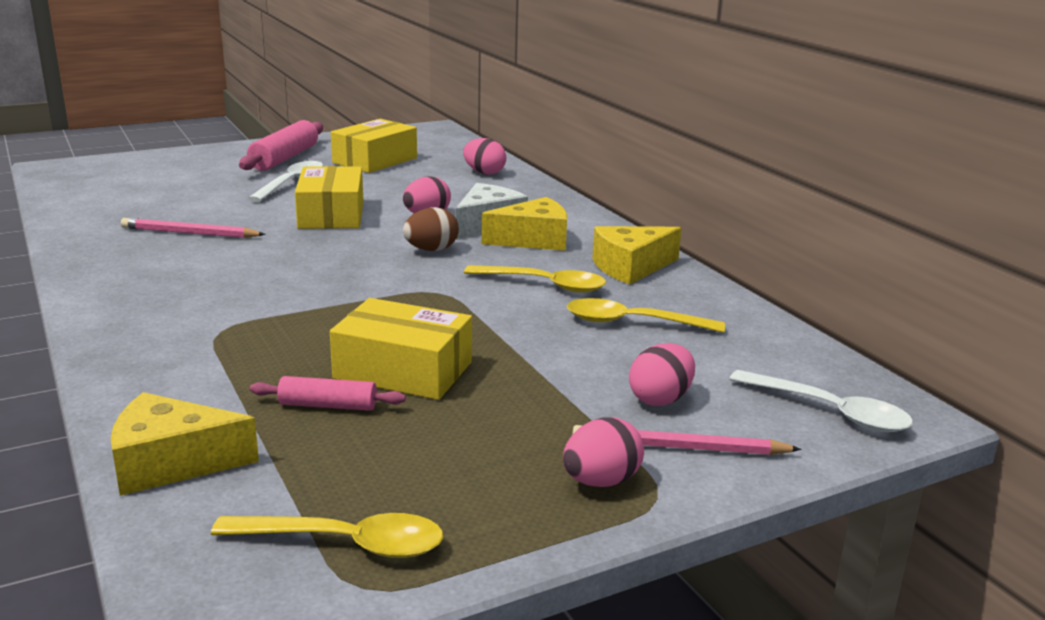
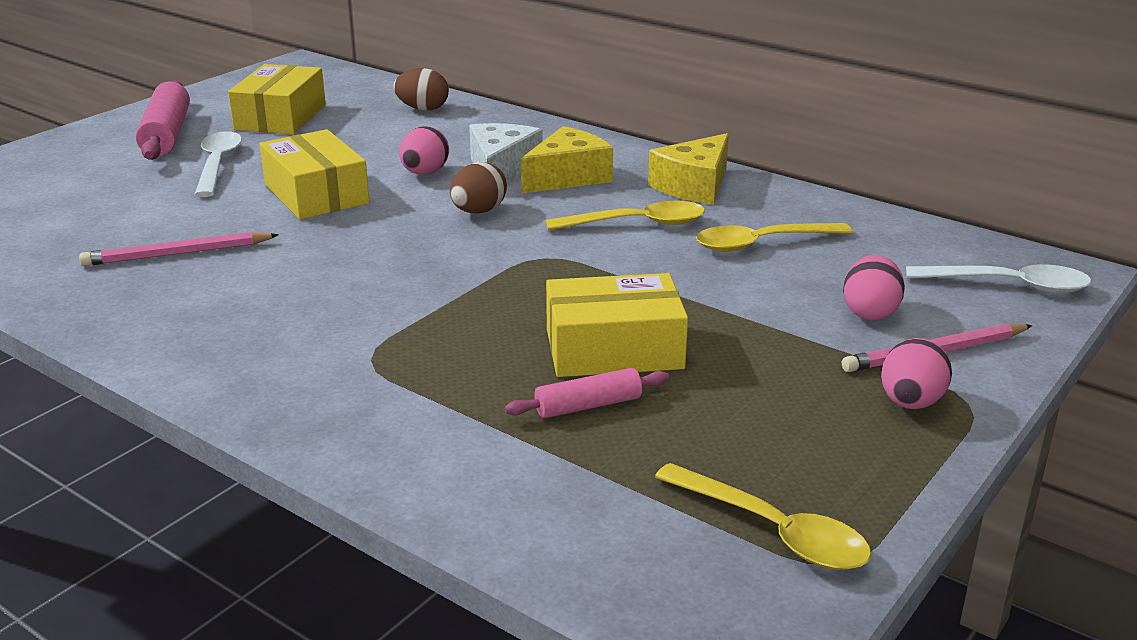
camera: 25 degrees left, 5 degrees up
(172, 463) = (512, 512): yellow cheese -> none
(344, 543) = (773, 531): yellow spoon -> yellow spoon turned 60 degrees clockwise
(484, 173) = (423, 109): pink egg -> brown egg

